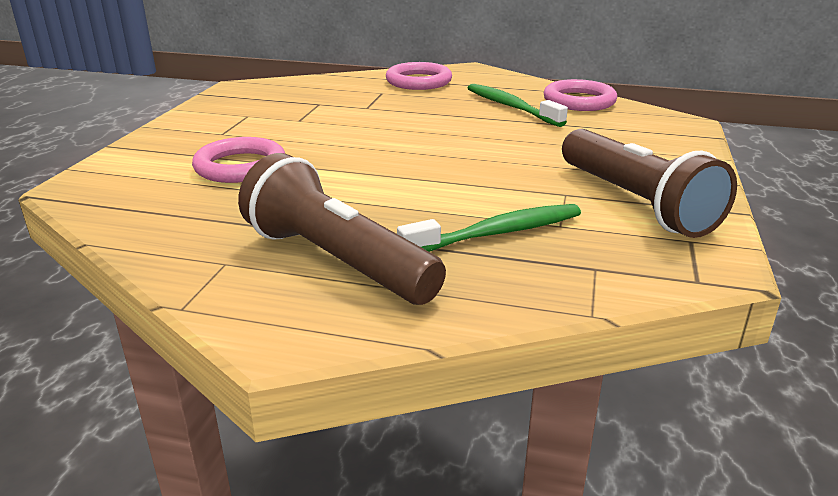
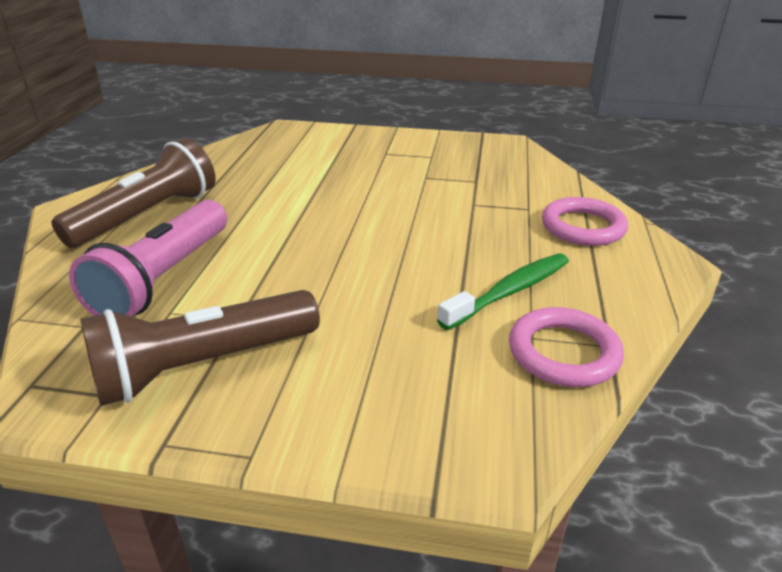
camera: 85 degrees right, 5 degrees up
(240, 166) = (314, 168): pink ring -> none
(498, 233) = (164, 278): green toothbrush -> pink flashlight

